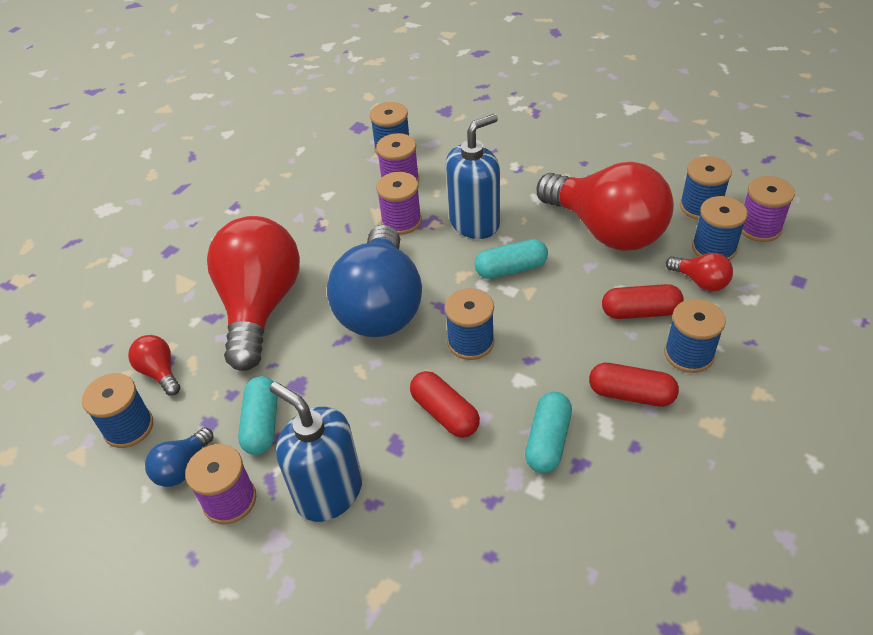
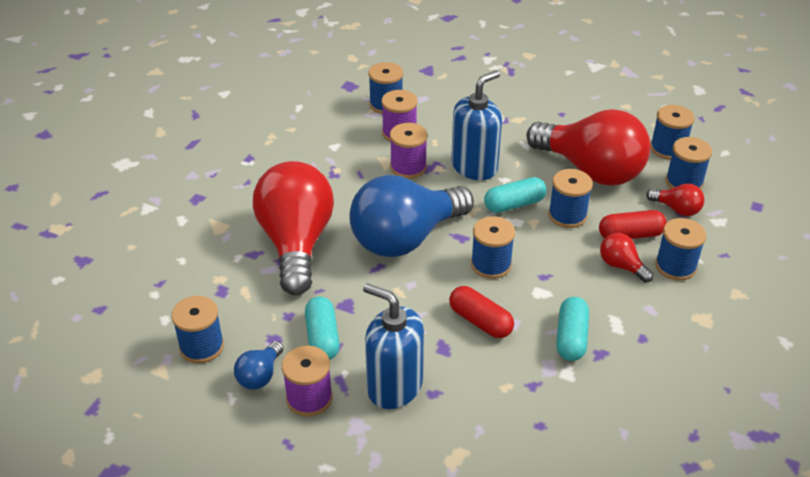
camera: 10 degrees left, 5 degrees down
(160, 372) = (217, 301): red light bulb -> red light bulb (621, 266)
(381, 306) = (405, 238): blue light bulb -> blue light bulb turned 60 degrees clockwise
(569, 284) = (567, 215): none -> blue spool
(631, 394) = (633, 299): red capsule -> none
(759, 228) = (719, 164): purple spool -> none

